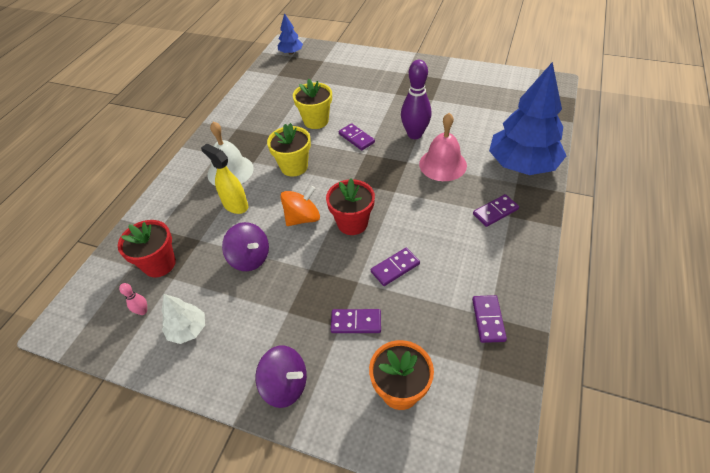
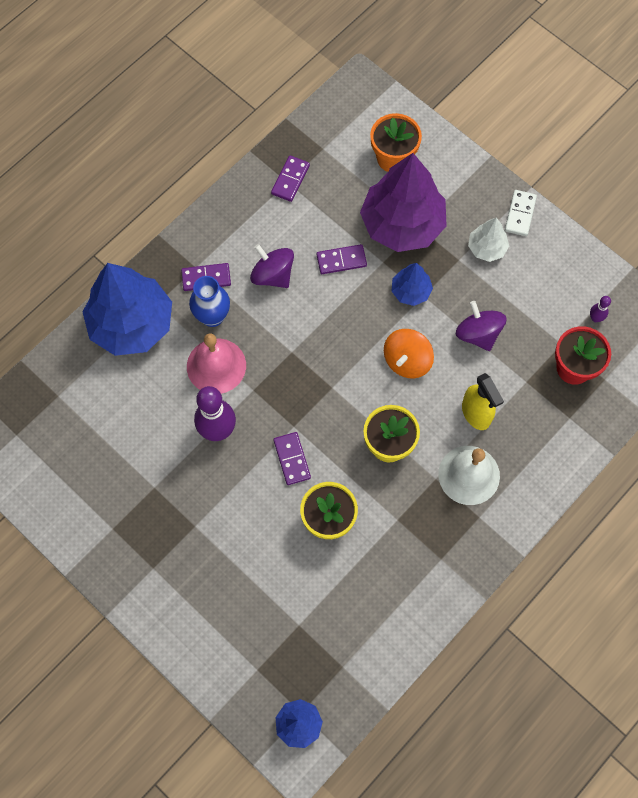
camera: 160 degrees left, 20 degrees up
(143, 311) = (595, 318): pink bowling pin -> purple bowling pin
(188, 329) = (554, 281): white tree -> white tree (486, 248)
(238, 384) = (520, 214): none -> white domino
(285, 385) = (481, 198): purple spinning top -> purple spinning top (272, 275)
(302, 218) = (407, 361): orange spinning top -> orange spinning top turned 45 degrees counterclockwise
(321, 268) = (411, 291): none -> blue tree
(352, 223) = (357, 330): red flower pot -> none
(356, 322) = (402, 224): purple domino -> purple tree
(469, 190) = (212, 317): none -> blue vase

